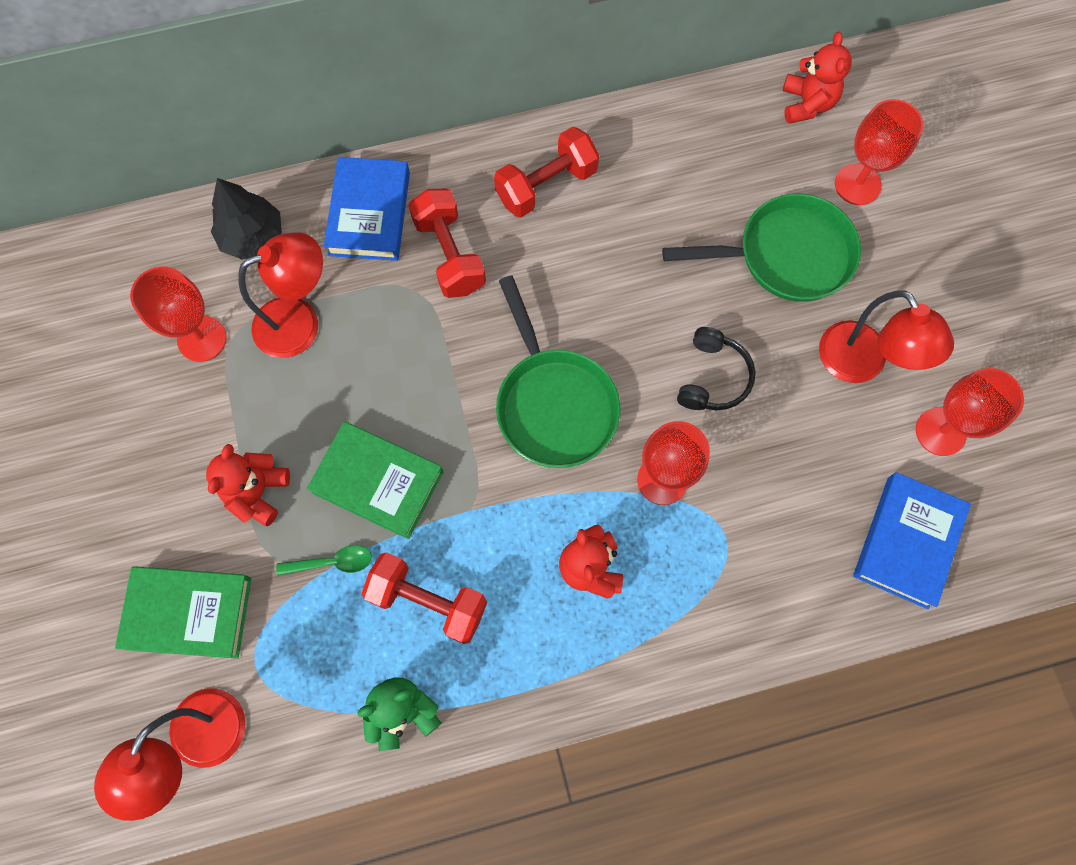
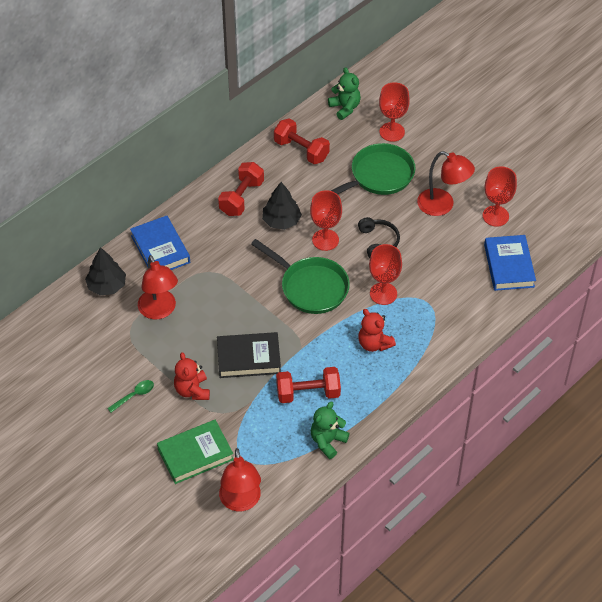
camera: 30 degrees left, 20 degrees down
(202, 339) = (114, 341): red goblet -> red goblet (325, 240)
(300, 322) = (159, 311): red lamp -> red lamp turned 120 degrees clockwise
(332, 562) = (250, 400): green spoon -> green spoon (134, 395)
(378, 482) = (248, 358): green book -> black book
(449, 255) = (214, 248): red dumbbell -> red dumbbell (301, 150)
(582, 258) = (281, 221): none -> black tree
(807, 104) = (345, 108): red teddy bear -> green teddy bear

